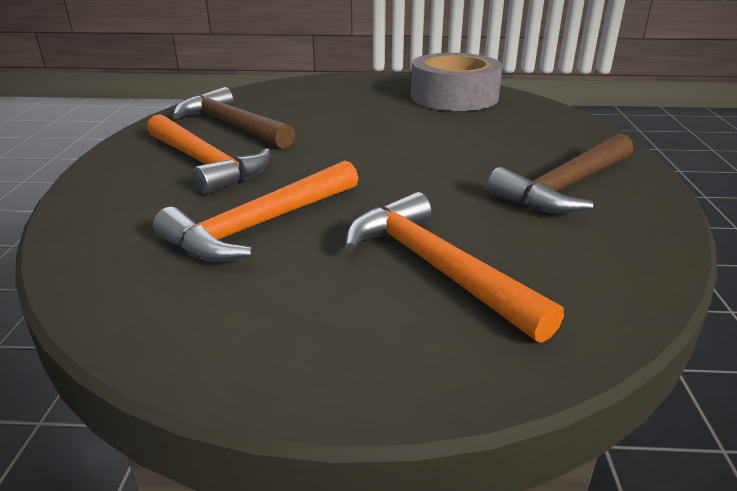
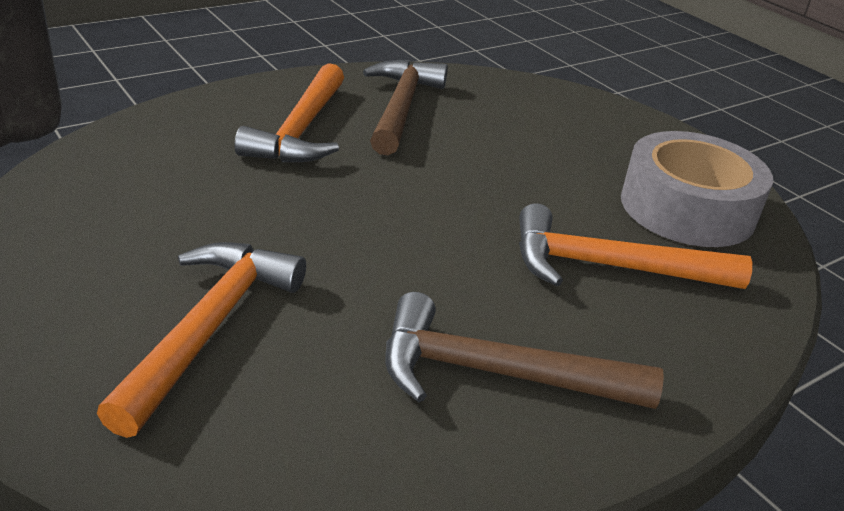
camera: 50 degrees right, 5 degrees up
(261, 225) = (209, 204): orange hammer -> orange hammer (610, 267)

